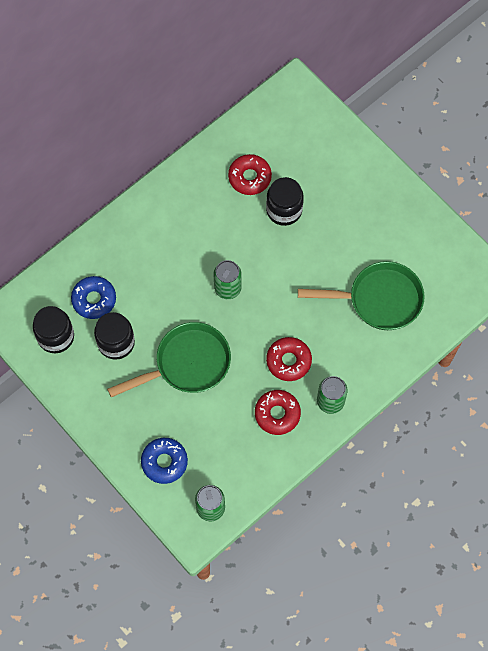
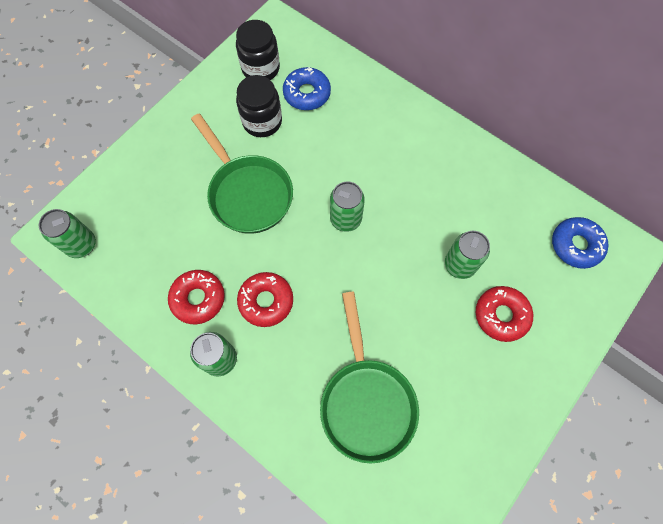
camera: 80 degrees right, 0 degrees up
(164, 462) = (132, 190): blue donut -> blue donut (576, 245)
(249, 177) = (491, 220): red donut -> red donut (501, 315)
(284, 210) = (459, 265): black jar -> green can

